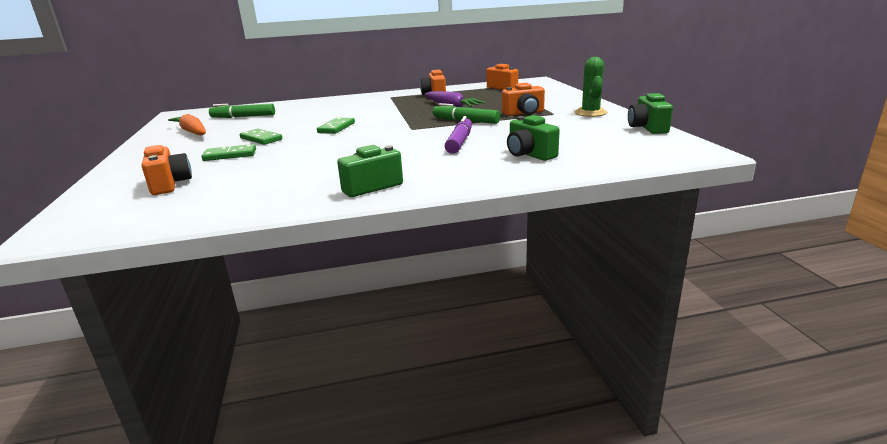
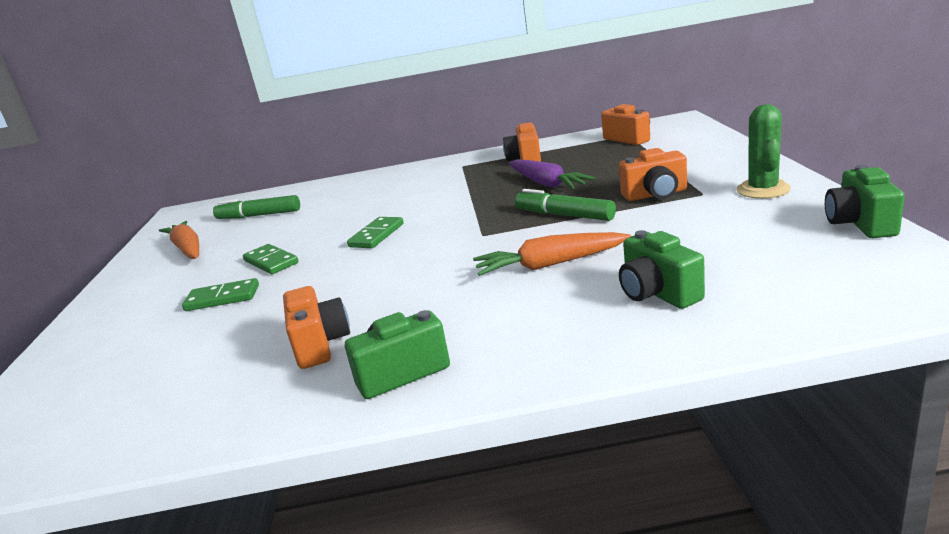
camera: 10 degrees right, 0 degrees up
(169, 184) = (129, 364): orange camera -> orange camera (320, 344)
(459, 142) = (550, 264): purple marker -> orange carrot

